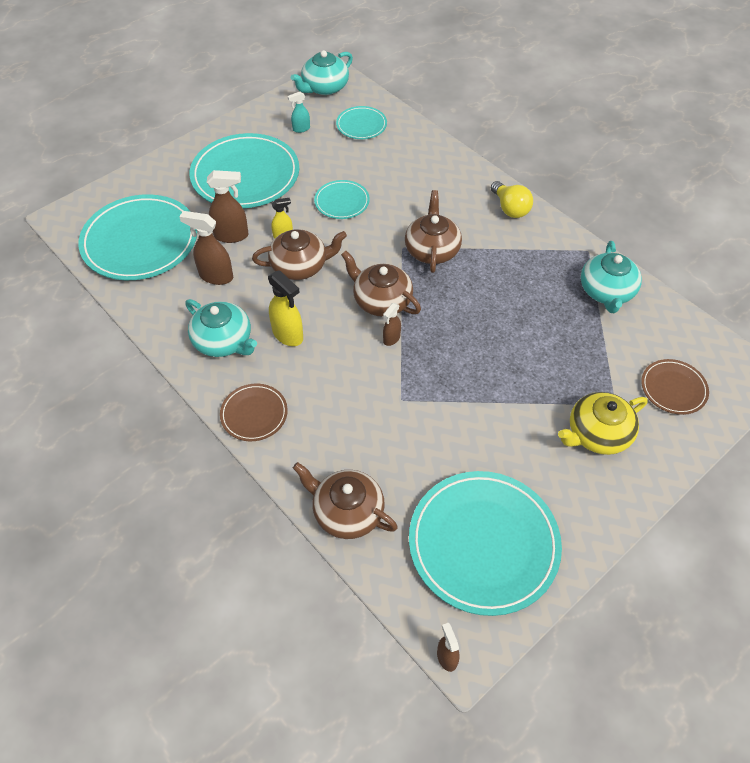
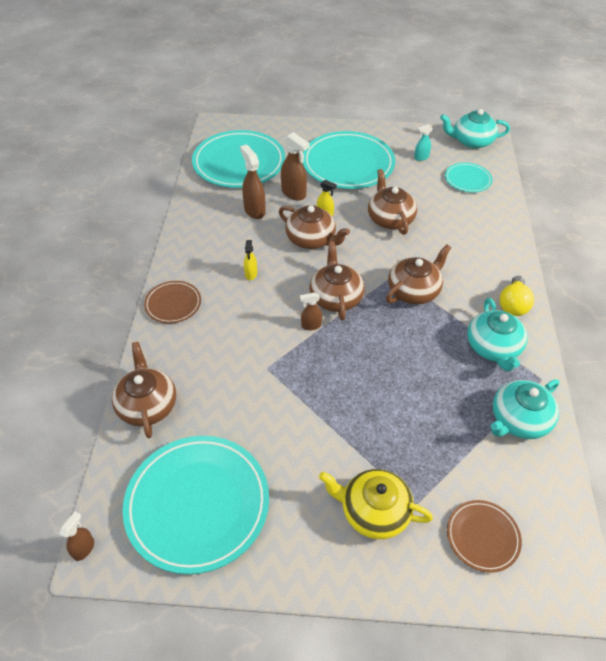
camera: 45 degrees right, 5 degrees down
(223, 341) = (211, 250): turquoise teapot -> turquoise teapot (493, 347)
(288, 335) = (251, 274): yellow spray bottle -> yellow spray bottle, size x0.58
(301, 129) = (421, 157): turquoise spray bottle -> turquoise spray bottle turned 45 degrees counterclockwise
(342, 202) = (390, 219): turquoise plate -> brown teapot

